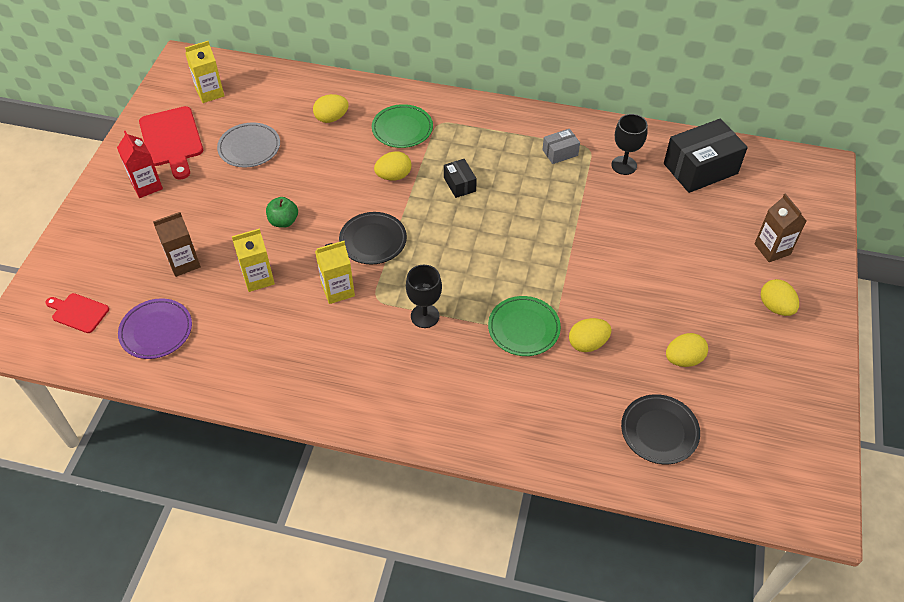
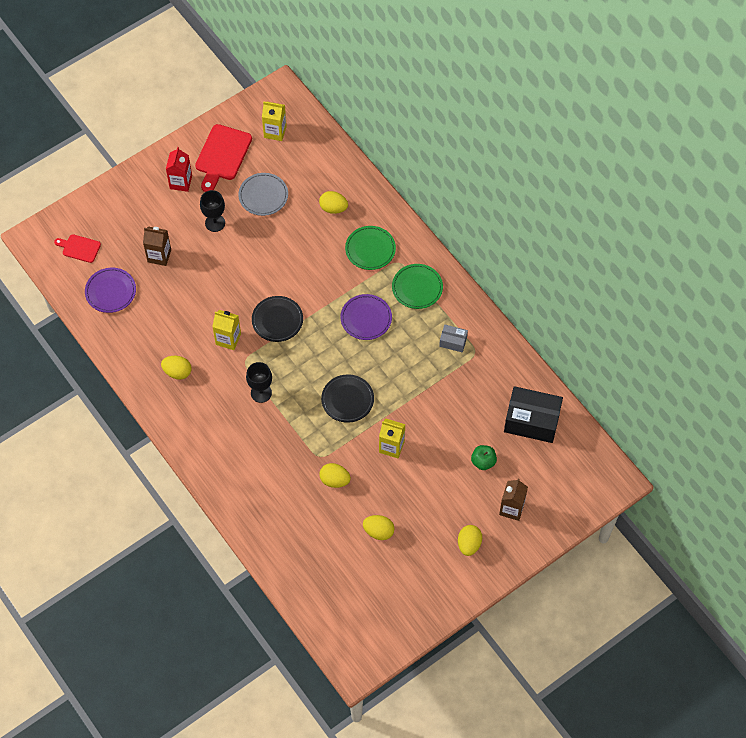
camera: 40 degrees right, 10 degrees up
(78, 312) = (79, 248): red cutting board -> red cutting board turned 45 degrees counterclockwise
(258, 278) = (191, 297): yellow carton -> yellow carton (391, 446)
(283, 221) = (238, 268): green apple -> green apple (483, 461)
(393, 176) = (331, 282): yellow egg -> yellow egg (177, 372)
(459, 184) = (366, 318): black box -> purple plate
(524, 328) = (308, 443): green plate -> green plate (417, 288)
(624, 165) = (484, 381): black goblet -> black goblet (215, 223)
(659, 431) = (320, 559): black plate -> black plate (347, 400)

